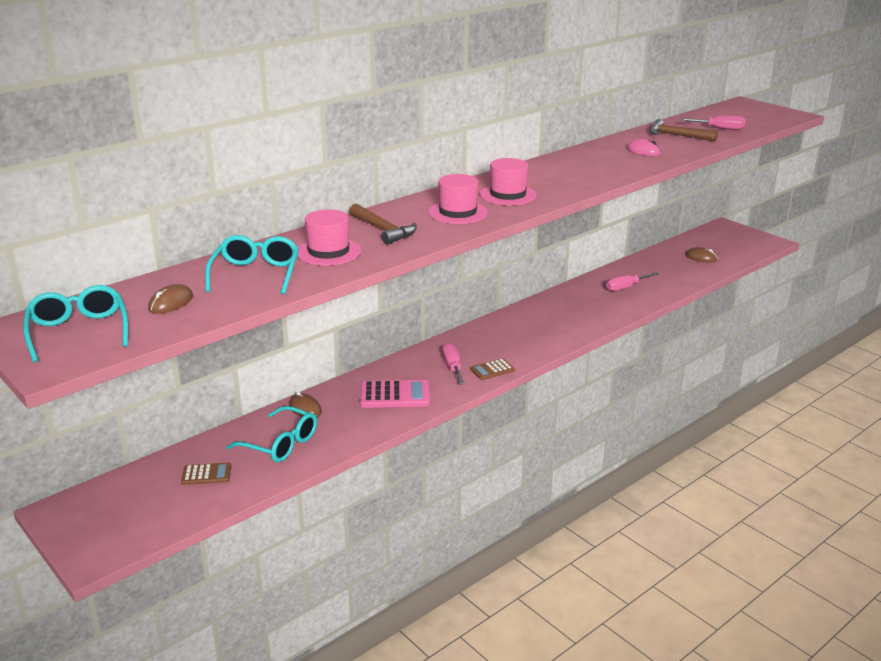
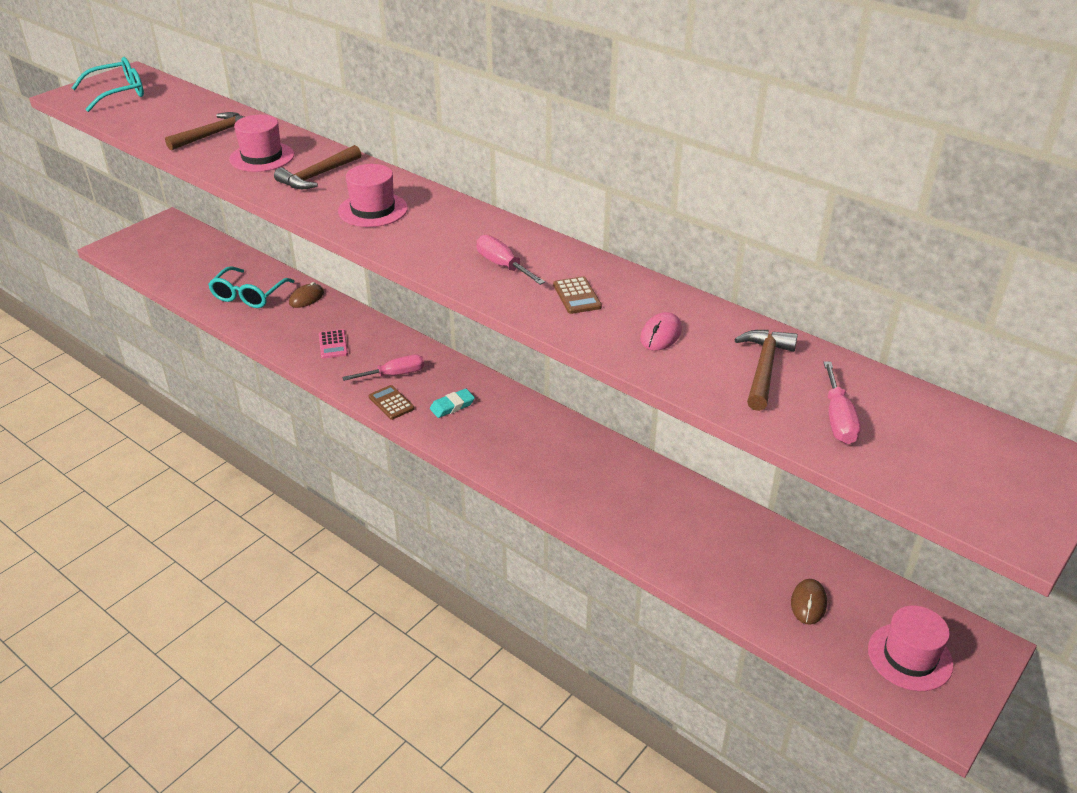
camera: 80 degrees right, 10 degrees up
(171, 303) = (161, 113): brown mouse -> none
(206, 474) = (206, 270): brown calculator -> brown calculator (576, 296)
(256, 274) = (214, 134): turquoise glasses -> brown hammer
(395, 395) = (333, 344): pink calculator -> pink calculator, size x0.60
(502, 344) = (452, 406): none -> turquoise eraser
(508, 195) = (437, 235): pink hat -> pink hat (910, 657)
(626, 287) = (651, 510): pink screwdriver -> pink screwdriver (503, 265)

